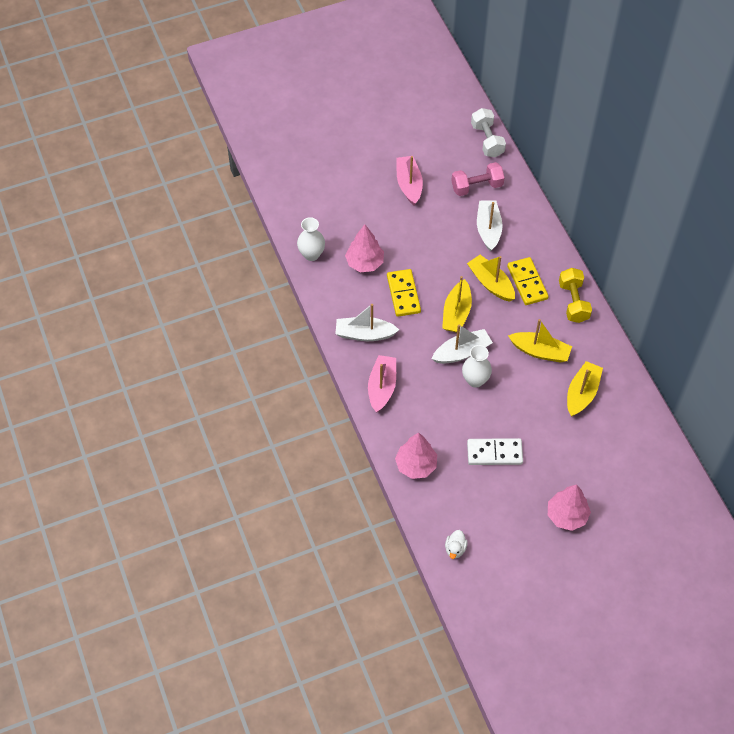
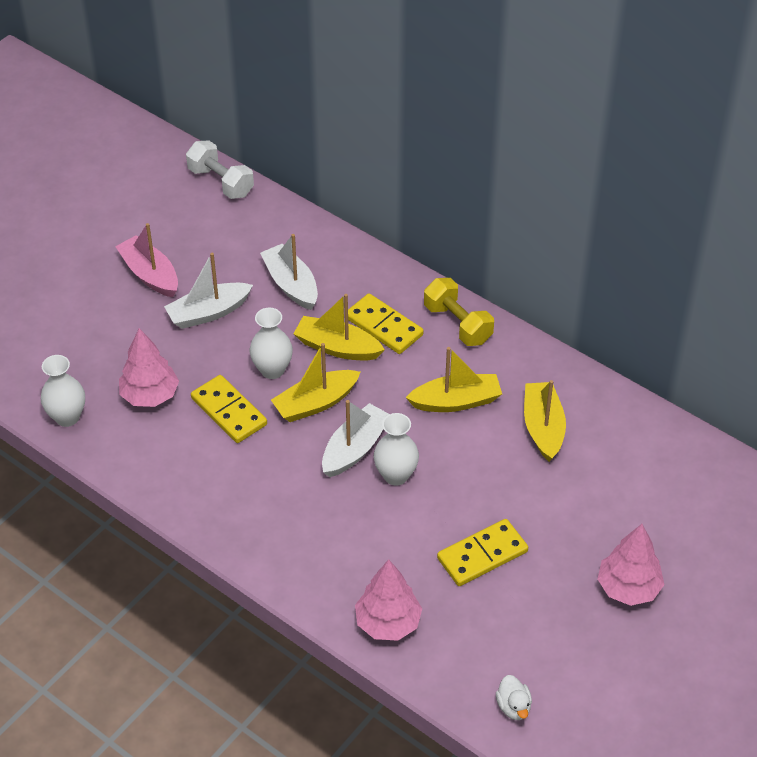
camera: 30 degrees left, 10 degrees down
(365, 334) = (207, 486): white boat -> white boat (208, 313)
(382, 387) = (275, 543): pink boat -> none
(444, 280) = (272, 370): none -> white vase
(456, 313) = (316, 403): yellow boat -> yellow boat turned 75 degrees clockwise
(477, 186) = (242, 241): pink dumbbell -> none
(494, 453) = (482, 555): white domino -> yellow domino

